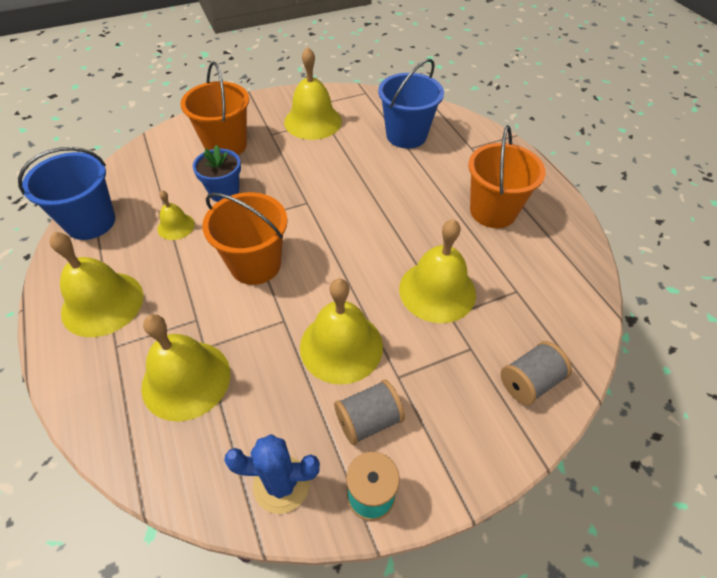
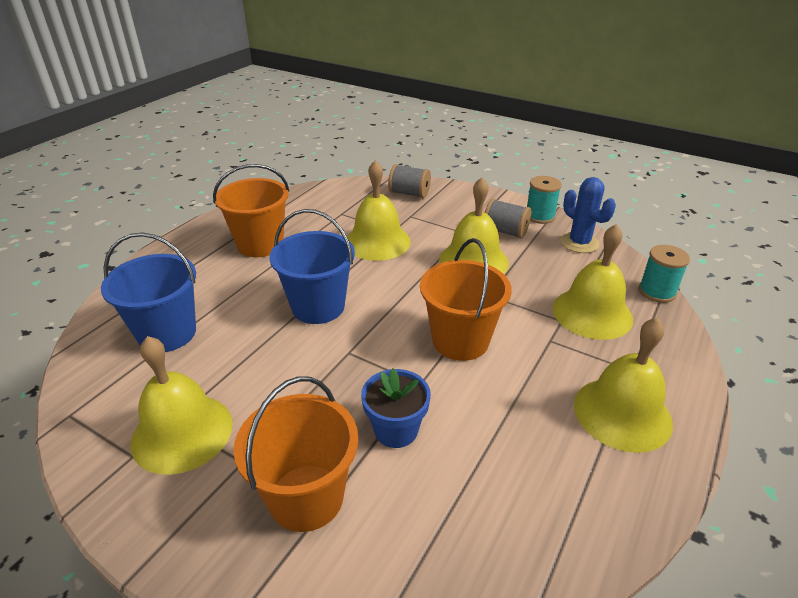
camera: 125 degrees left, 15 degrees down
(90, 222) = (576, 530): blue bucket -> blue bucket (318, 306)
(144, 474) = (657, 292): none -> turquoise spool
(176, 226) = (486, 433): yellow bell -> none

